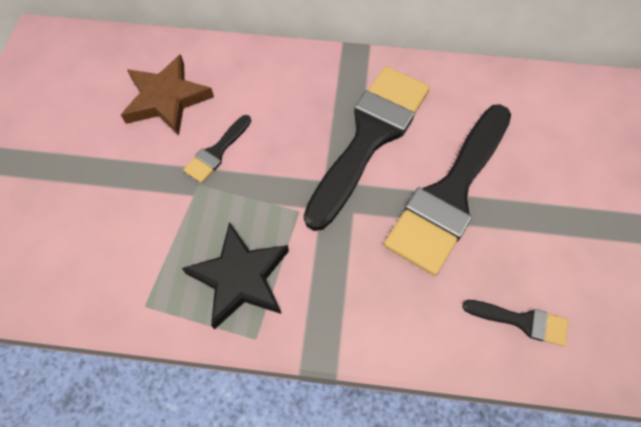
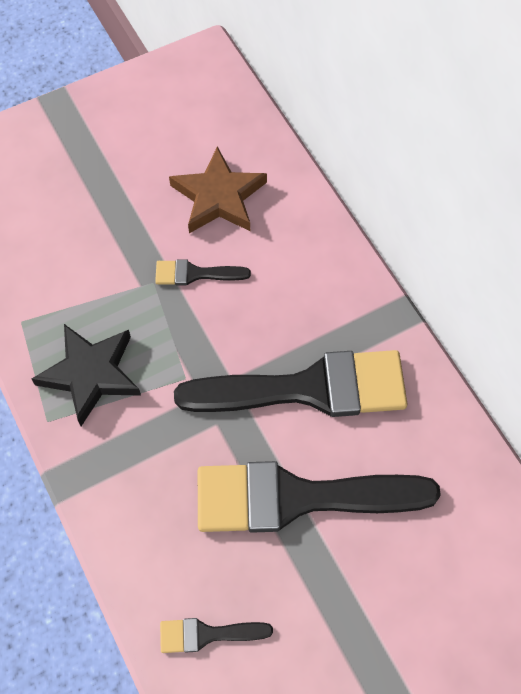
camera: 55 degrees right, 0 degrees up
(522, 321) = (207, 634): black brush -> black brush turned 105 degrees clockwise

